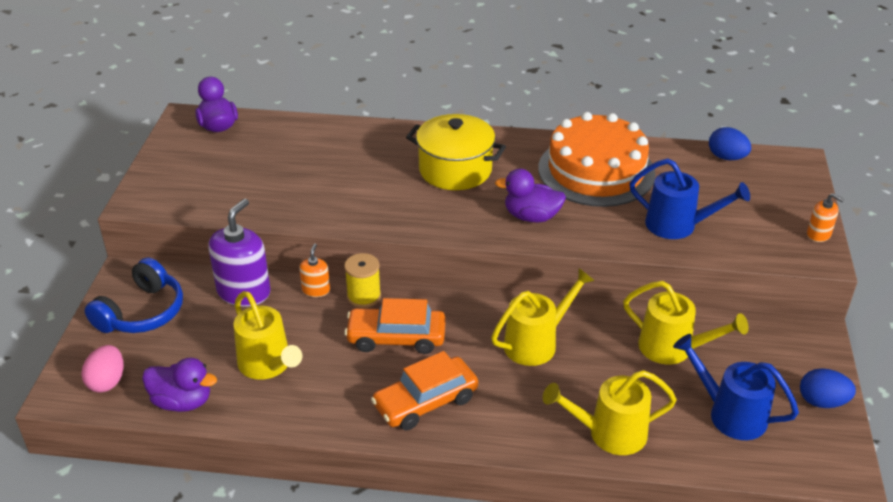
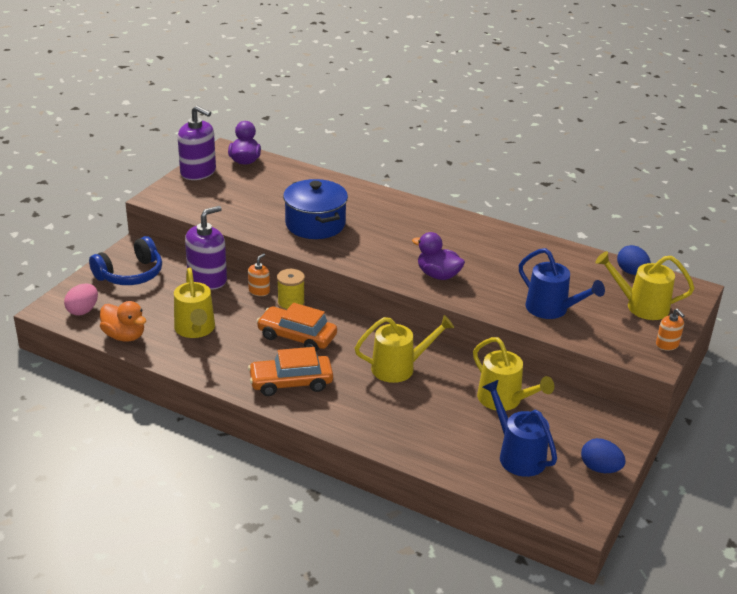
camera: 20 degrees right, 5 degrees down
(169, 155) = (198, 172): none -> purple soap dispenser
(182, 401) = (124, 336): purple duck -> orange duck
(352, 188) = (315, 224): none -> blue pot
(455, 170) = (401, 230): yellow pot -> none
(596, 171) = (513, 256): orange cake -> none
(608, 434) = (412, 440): yellow watering can -> yellow watering can (640, 306)

